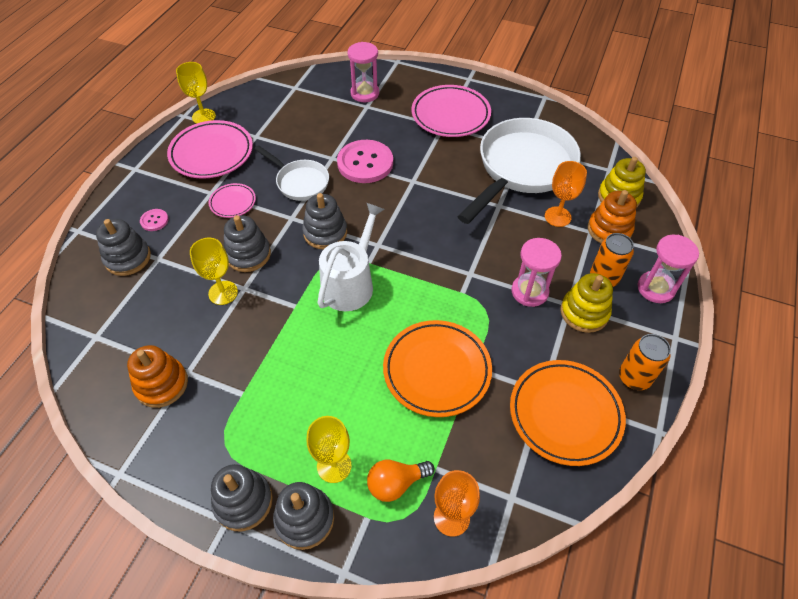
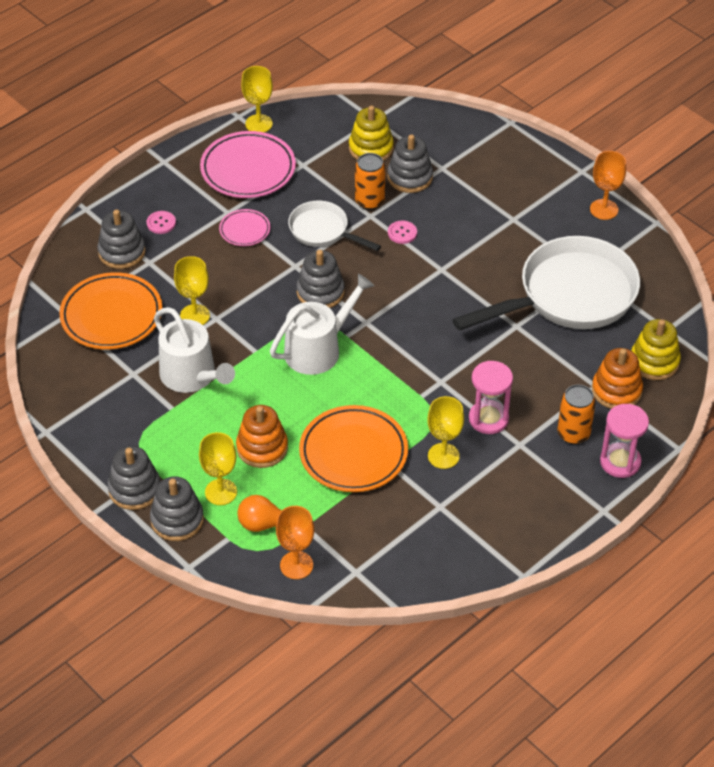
camera: 25 degrees right, 5 degrees down
(162, 384) = (107, 375): orange stacking toy -> orange stacking toy (262, 448)
(247, 352) = (192, 376): none -> white watering can
(248, 254) = (235, 288): grey stacking toy -> grey stacking toy (410, 177)
(300, 182) = (322, 231): white pan -> white pan turned 150 degrees clockwise
(365, 93) = (449, 151): pink hourglass -> none
(365, 163) = (402, 233): pink button -> pink button, size x0.45
(450, 115) = (530, 209): pink plate -> none
(515, 341) = (443, 456): none -> yellow goblet
(557, 216) = (571, 358): orange goblet -> orange goblet (604, 209)
(565, 414) = (447, 530): orange plate -> orange plate (111, 316)
(584, 312) = (529, 456): yellow stacking toy -> yellow stacking toy (371, 148)
(634, 377) = (535, 527): orange can -> orange can (369, 201)

